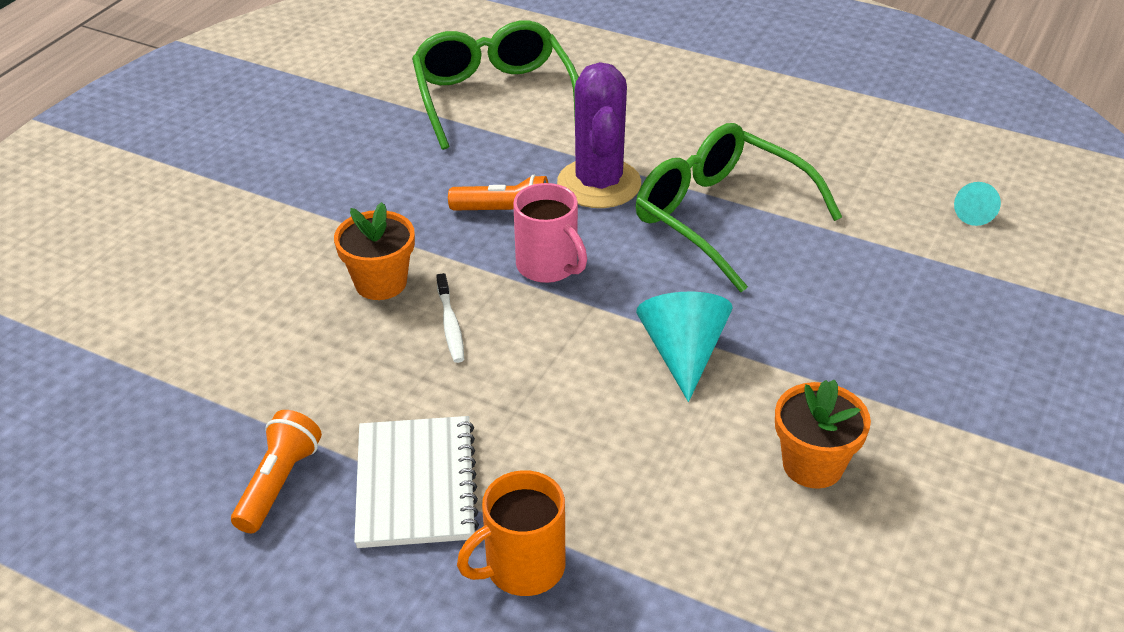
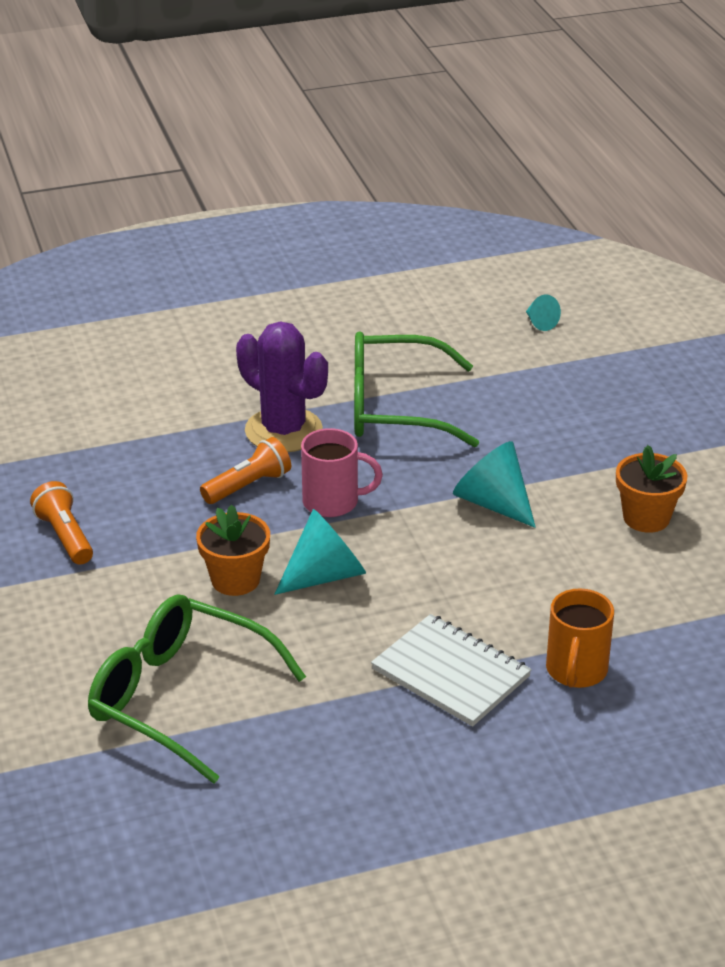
camera: 45 degrees left, 5 degrees down
(278, 483) = (367, 730): orange flashlight -> orange flashlight (65, 536)
(450, 324) = (325, 575): white toothbrush -> turquoise cone
(493, 96) = (108, 411): green glasses -> green glasses (179, 697)

